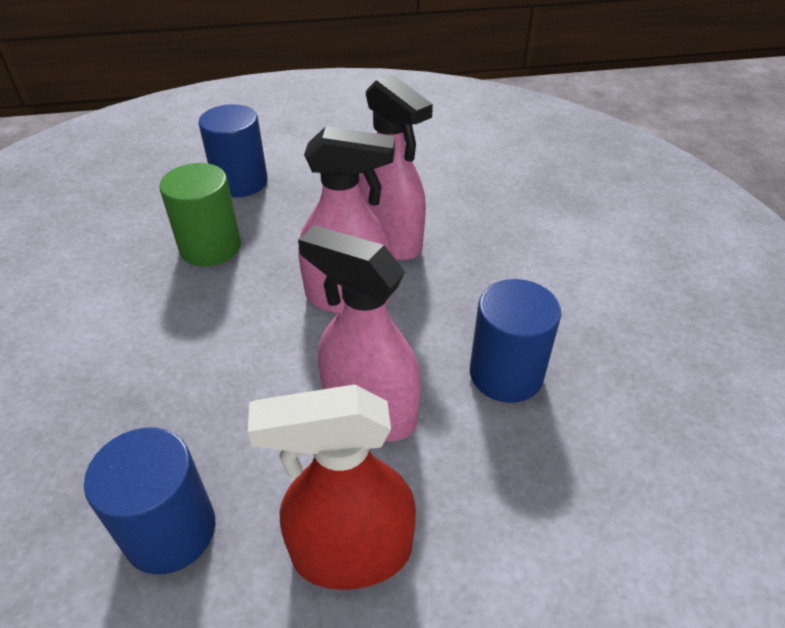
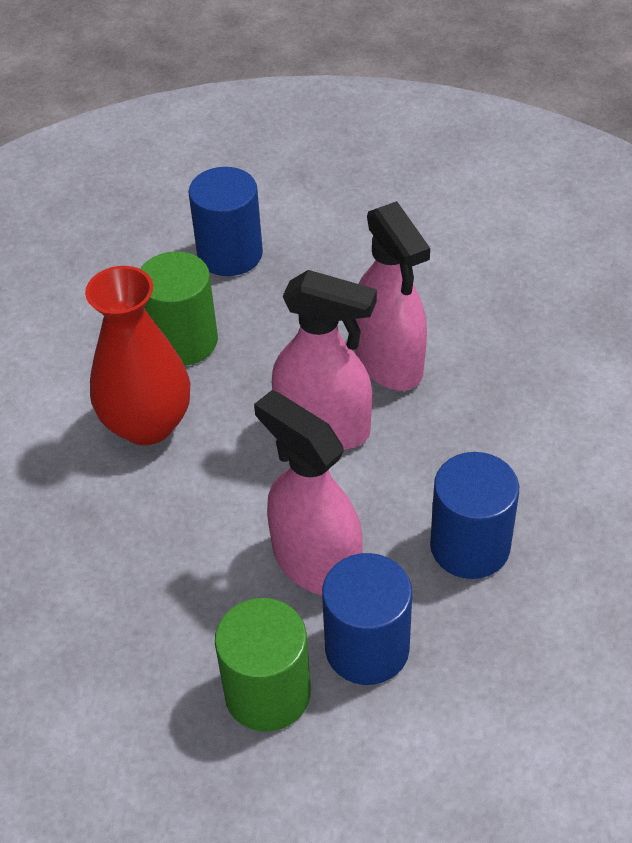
camera: 15 degrees right, 5 degrees up
(170, 531) = (109, 643): blue cylinder -> blue cylinder (367, 648)
(186, 316) = (147, 424): none -> red vase
(351, 552) = (267, 693): red spray bottle -> green cylinder

